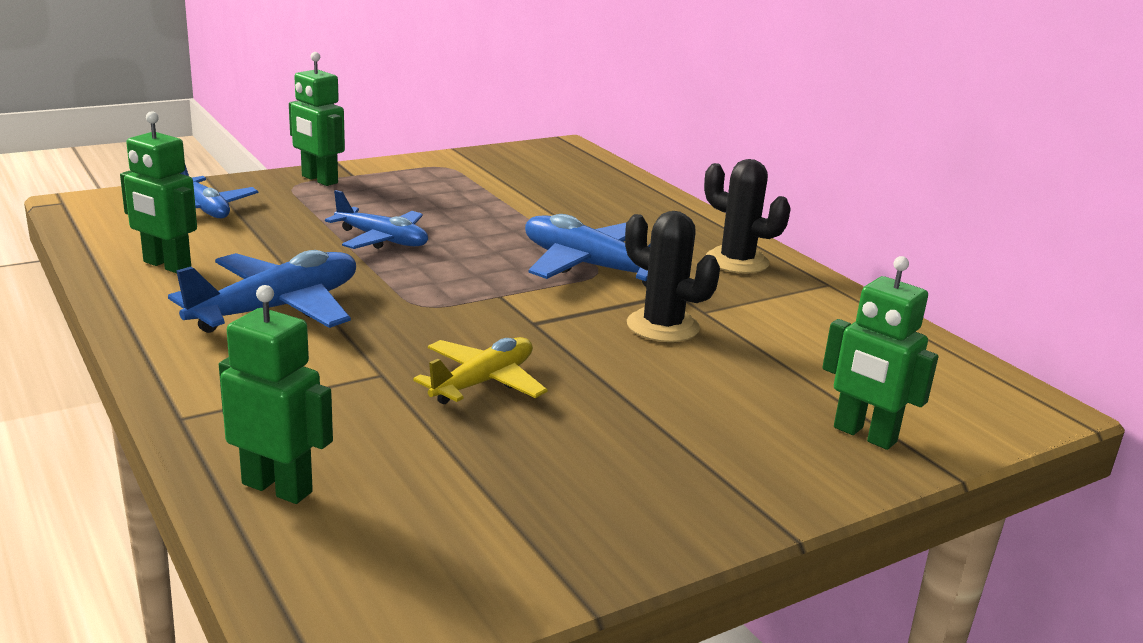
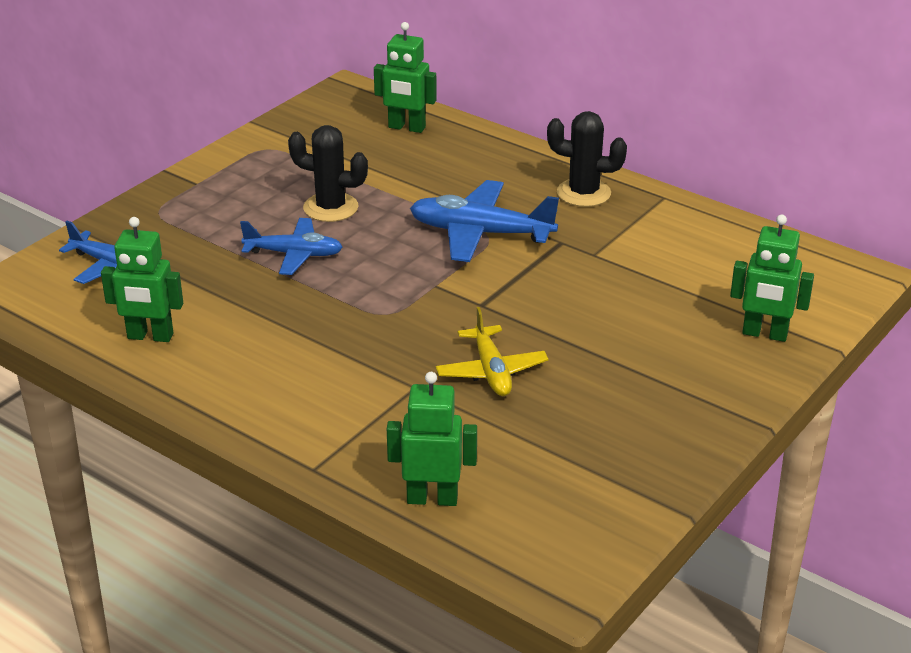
camera: 20 degrees left, 10 degrees up
(277, 309) = (283, 352): blue plane -> none
(319, 180) = (174, 199): green robot -> green robot (406, 128)
(483, 382) = (491, 371): yellow plane -> yellow plane turned 150 degrees clockwise
(662, 326) = (575, 279): black cactus -> black cactus (330, 208)

